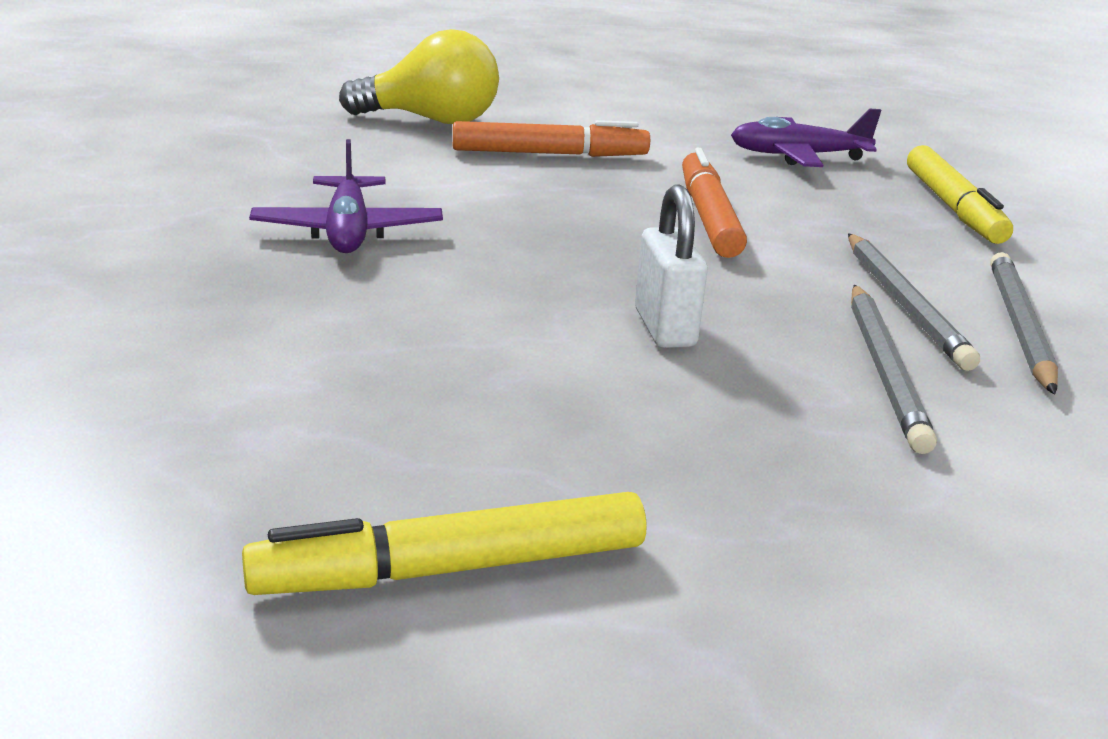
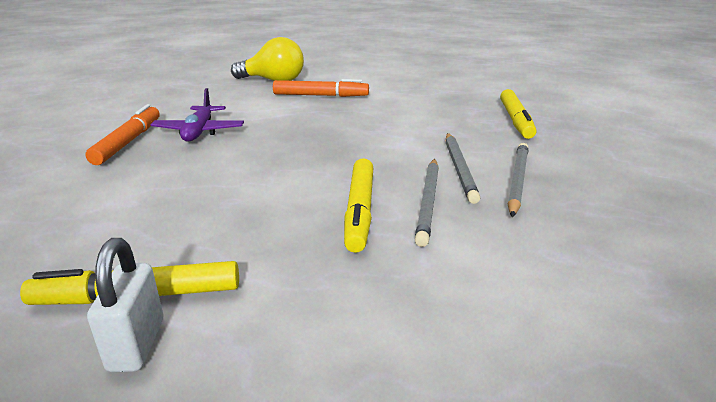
camera: 10 degrees right, 0 degrees up
(664, 328) = (324, 179): white padlock -> white padlock (137, 344)
(708, 217) = (381, 125): orange marker -> orange marker (128, 142)
(770, 389) = (360, 211): none -> yellow marker
(798, 156) = (447, 96): purple plane -> none

